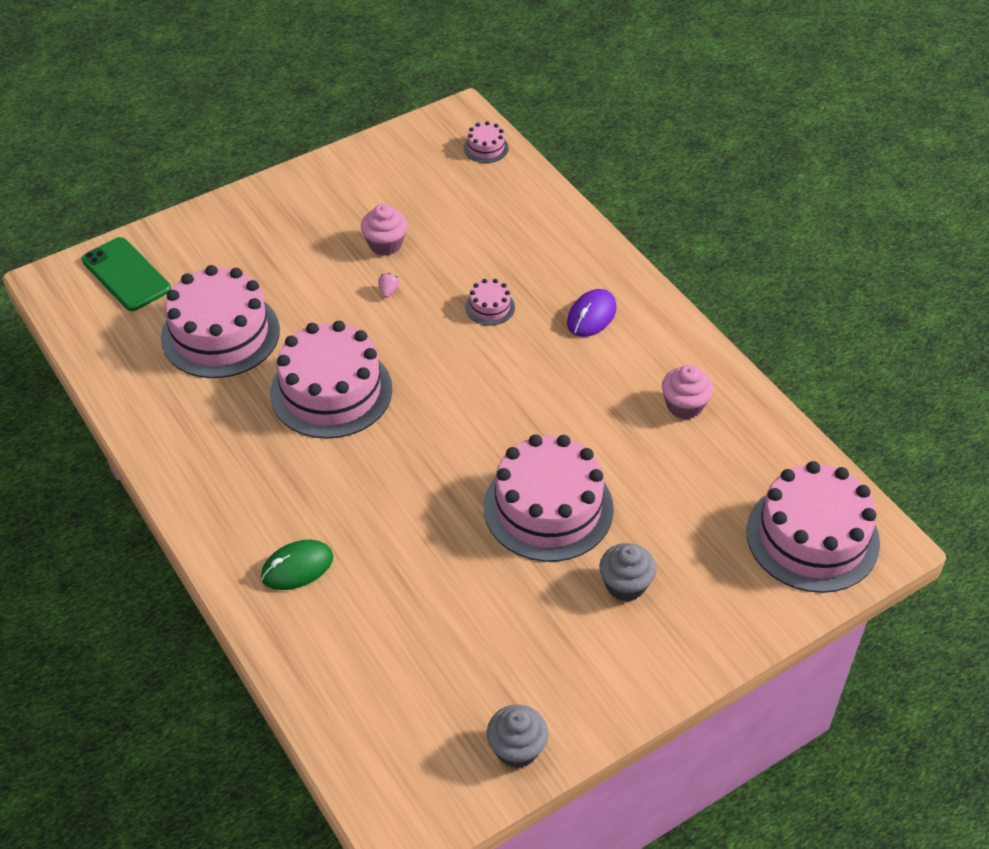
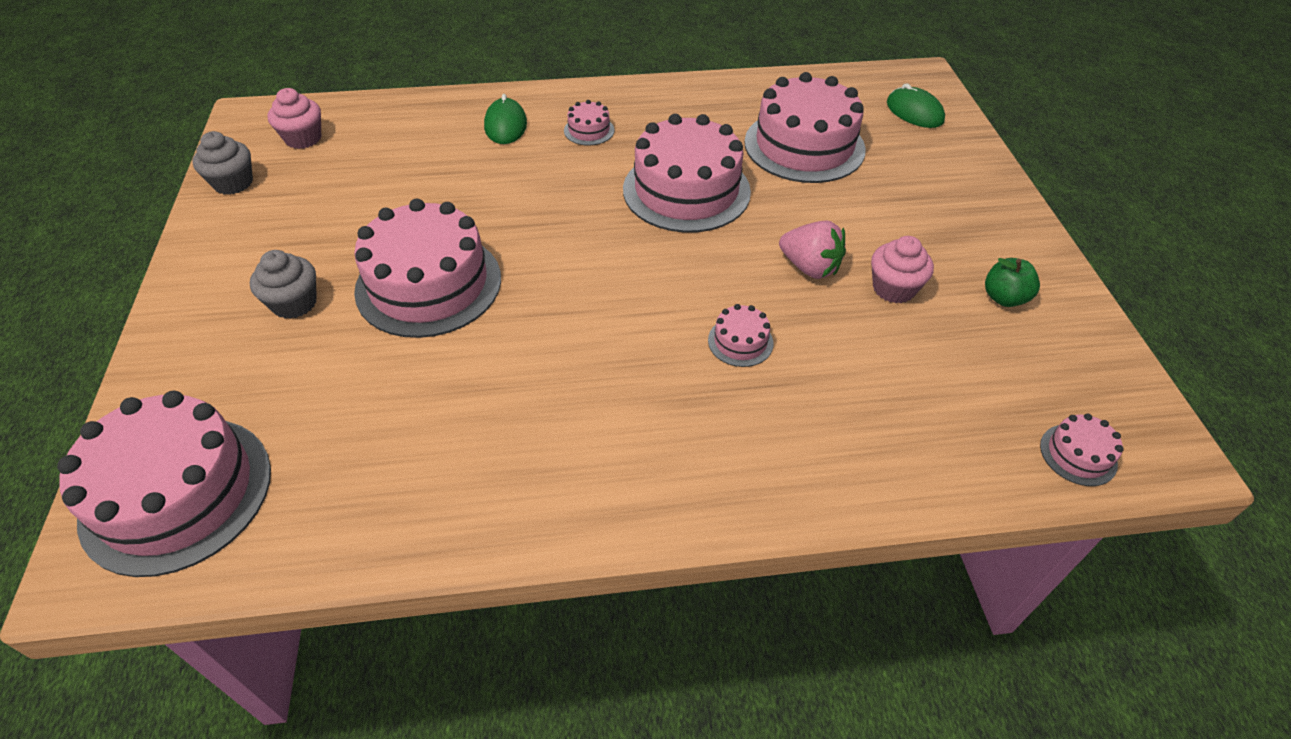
camera: 115 degrees right, 0 degrees up
(126, 275) = (914, 112): green phone -> green mouse
(272, 495) = (589, 130): none -> pink cake
(362, 191) = (1004, 298): none -> green apple
(388, 291) = (809, 267): pink strawberry -> pink strawberry, size x2.16
(591, 316) = (671, 434): purple mouse -> none
(684, 405) = (461, 462): pink cupcake -> pink cupcake (303, 138)

